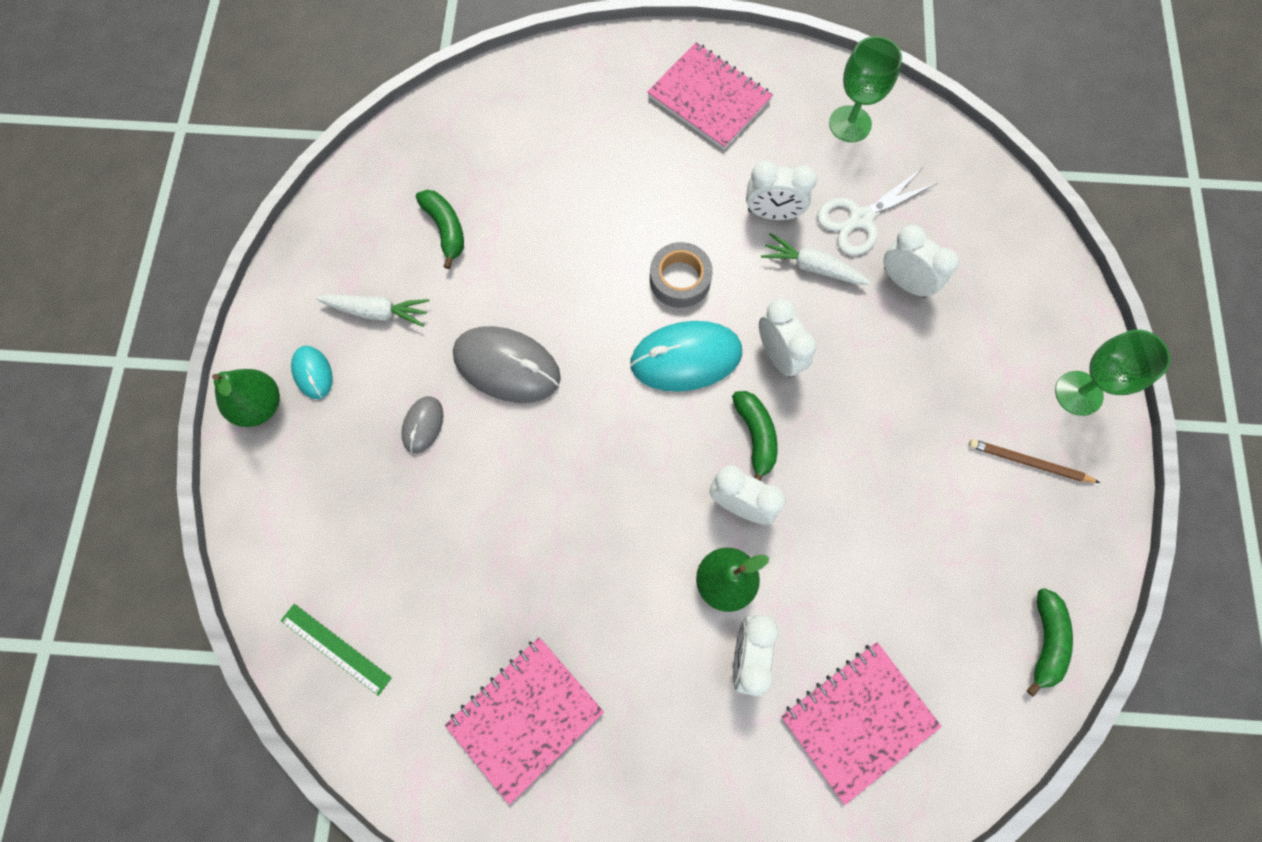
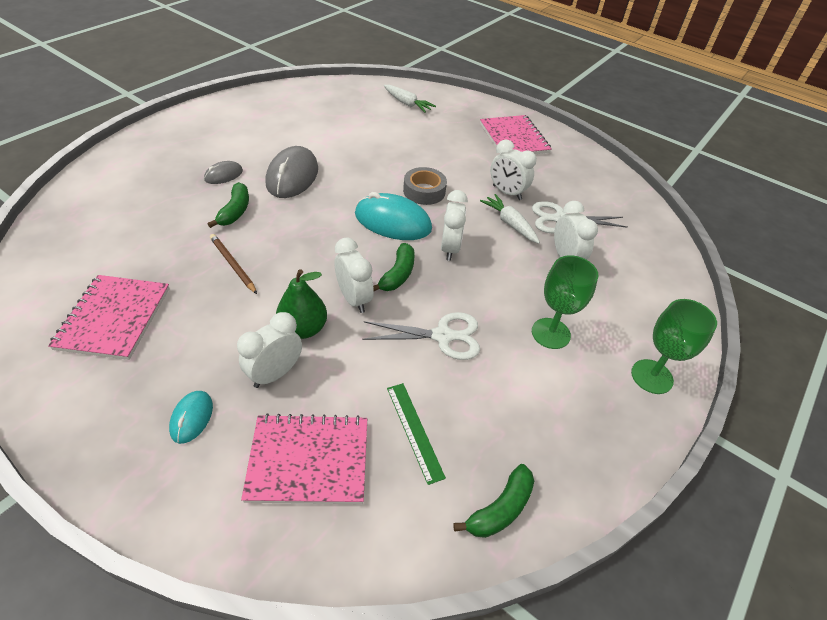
camera: 30 degrees right, 25 degrees down
(259, 406) = (161, 131): green pear -> none
(313, 373) = (199, 133): turquoise mouse -> turquoise mouse (192, 418)
(335, 649) = (67, 230): green ruler -> green ruler (414, 431)
(377, 312) = (255, 129): white carrot -> white carrot (407, 104)
(446, 229) = (323, 119): green banana -> green banana (235, 211)
(507, 366) = (292, 176): grey mouse -> grey mouse turned 45 degrees clockwise
(525, 717) = (114, 318): pink notebook -> pink notebook turned 75 degrees counterclockwise
(850, 124) = (590, 182): green goblet -> green goblet (550, 333)
(862, 487) = (442, 336): none -> white scissors
(1029, 463) = (579, 392): brown pencil -> brown pencil (232, 265)

